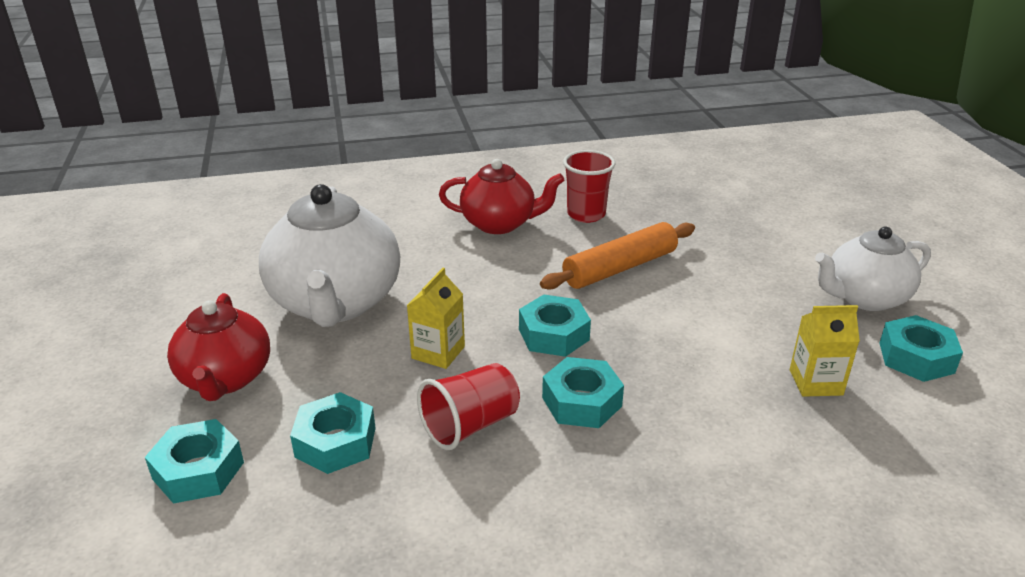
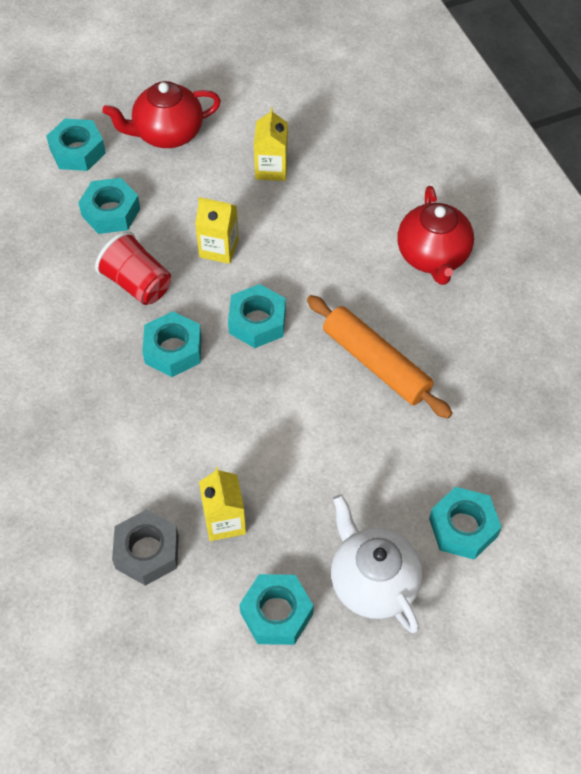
camera: 80 degrees right, 25 degrees up
(335, 303) = (271, 168): white teapot -> yellow carton
(586, 214) = (474, 326): red cup -> none
(798, 246) = (463, 527): none -> turquoise nut
(868, 446) = (147, 552): none -> grey nut

